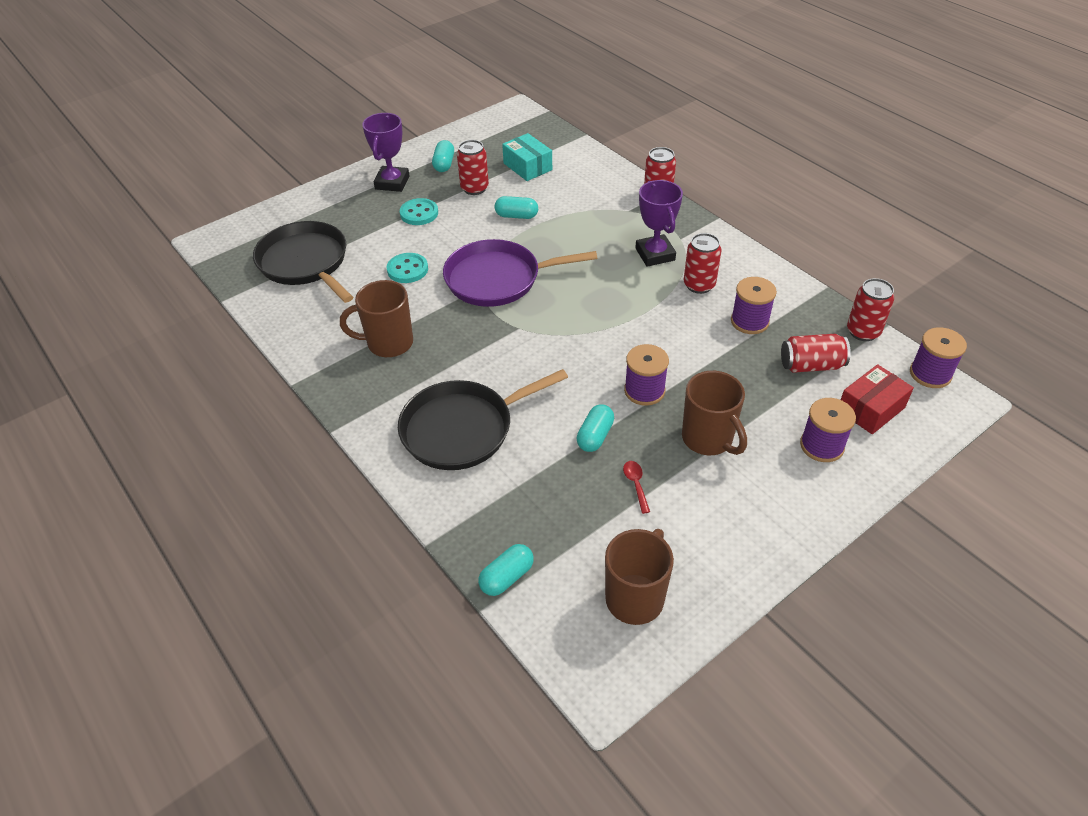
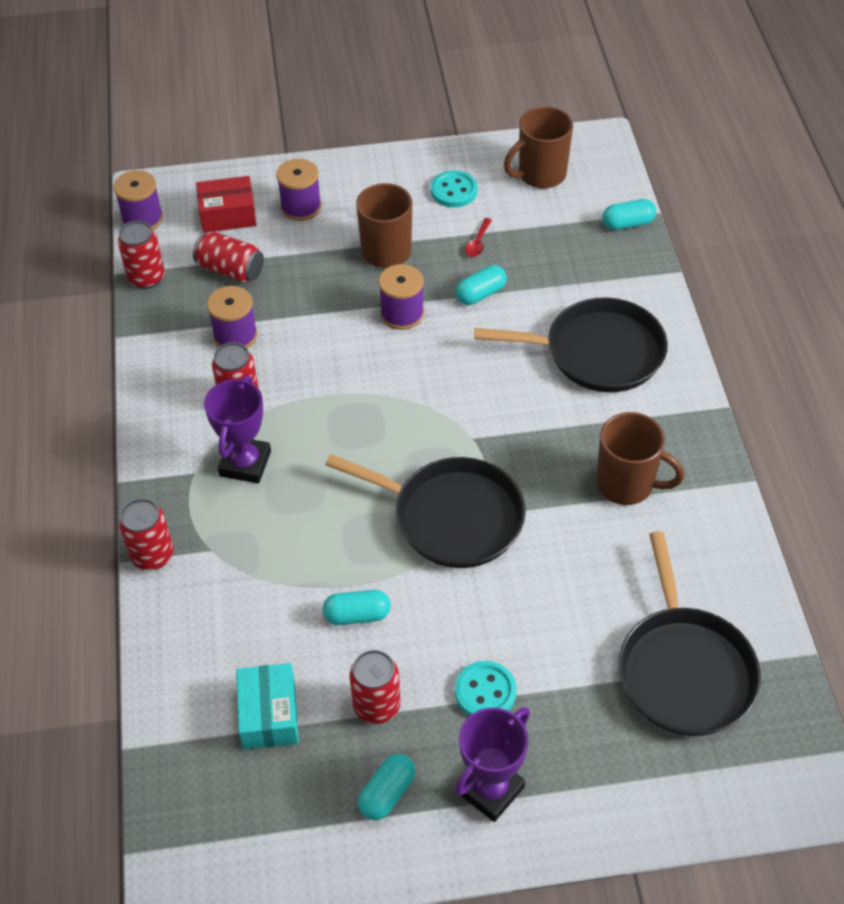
camera: 150 degrees left, 5 degrees up
(407, 269) = (553, 588): turquoise button -> turquoise button (454, 191)
(498, 279) = (451, 517): purple pan -> black pan
(516, 216) = (357, 615): turquoise capsule -> turquoise capsule turned 45 degrees counterclockwise

